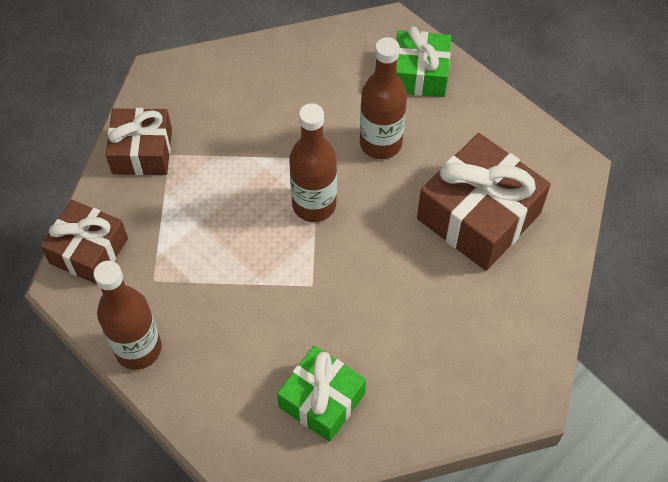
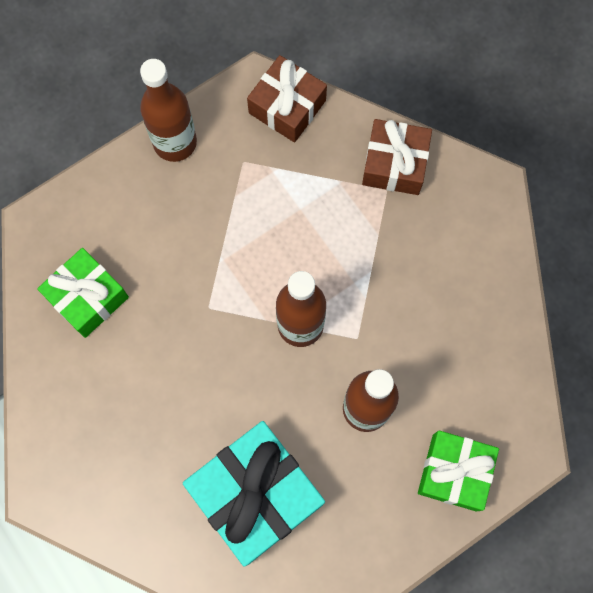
camera: 100 degrees right, 15 degrees up
(478, 216) = (256, 495): brown gift -> turquoise gift

